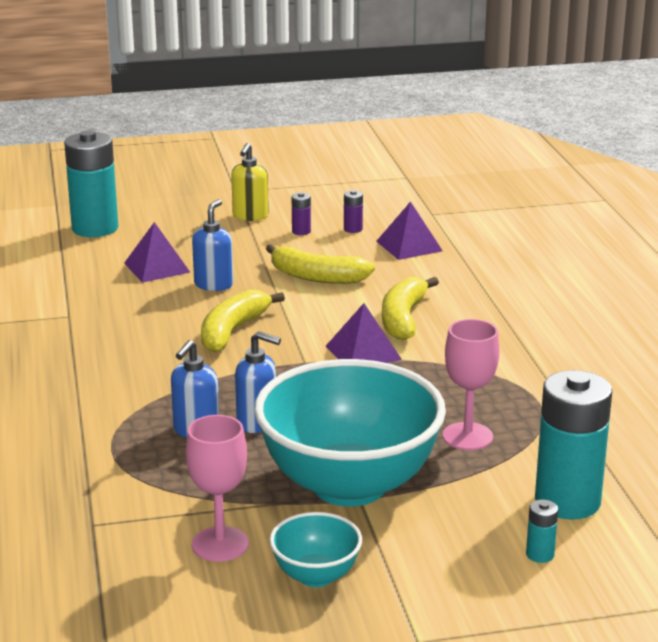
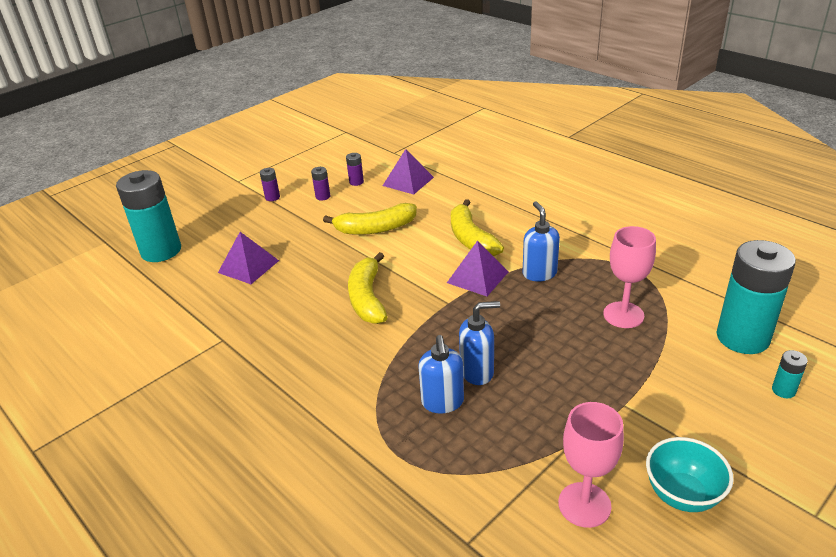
camera: 30 degrees left, 10 degrees up
(214, 284) = (309, 264): blue soap dispenser -> blue soap dispenser (539, 273)
(250, 216) = (272, 197): yellow soap dispenser -> purple battery
(349, 485) = (603, 396): turquoise bowl -> none

